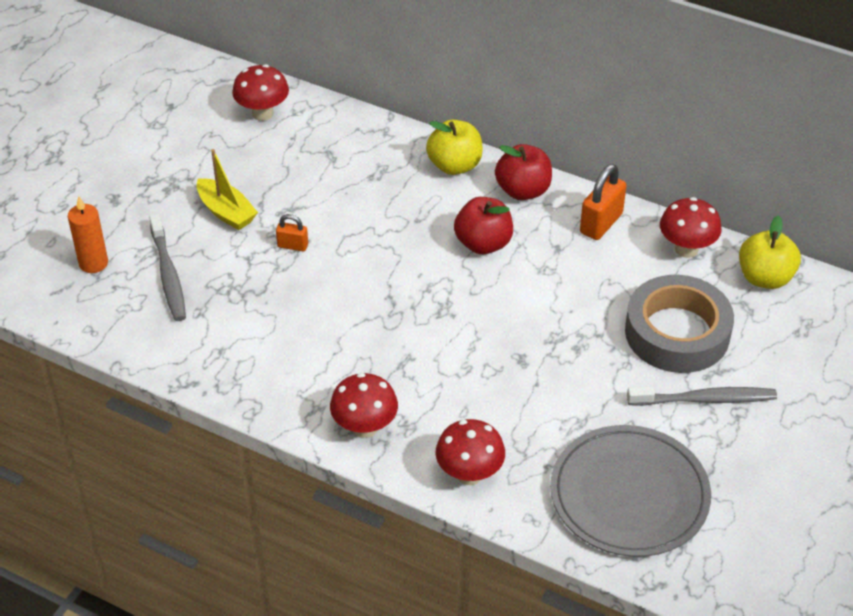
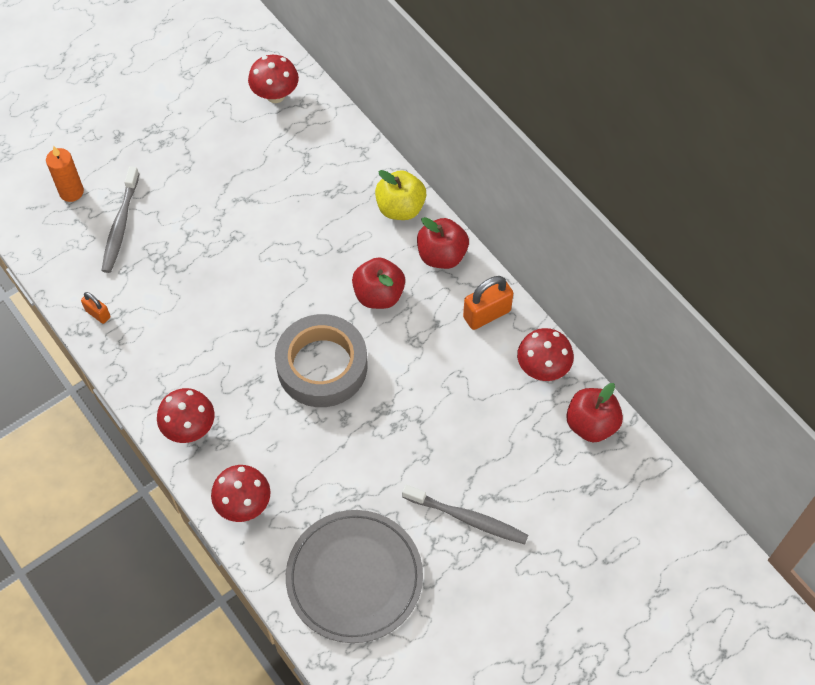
camera: 25 degrees right, 15 degrees up
(226, 212) = (195, 183): yellow boat -> none
(293, 246) = (228, 236): orange padlock -> orange padlock (98, 314)
(677, 333) = (484, 446): grey tape -> grey tape (322, 366)
(765, 278) = (591, 424): yellow apple -> red apple

